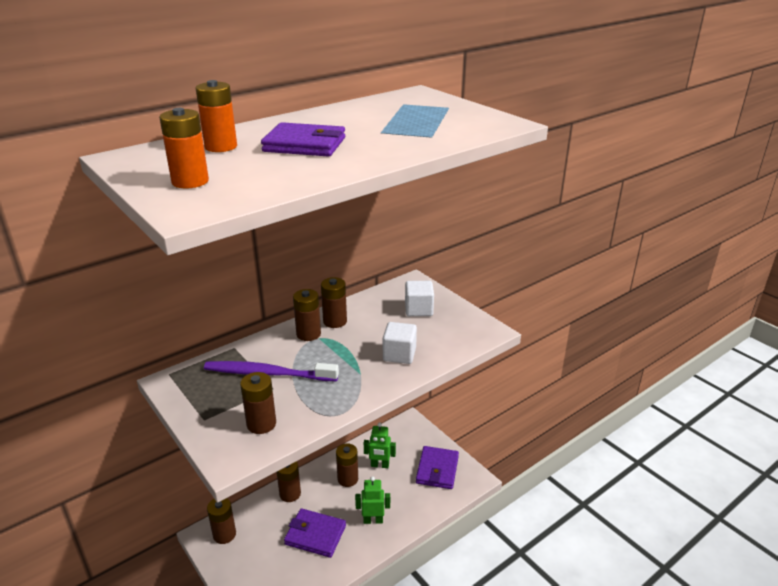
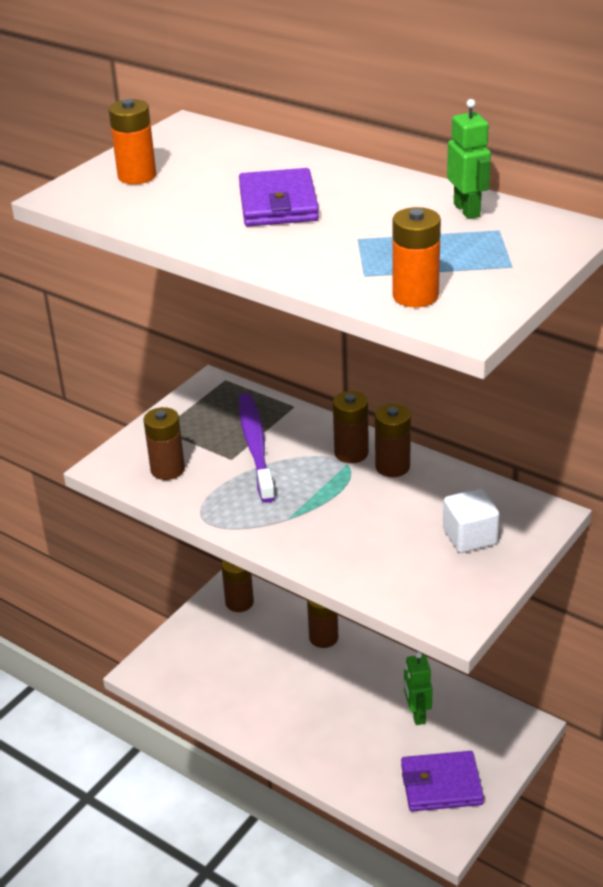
camera: 75 degrees right, 5 degrees up
(221, 147) = (244, 162): orange battery -> orange battery (415, 296)
(315, 535) = (269, 683): purple wallet -> none
(347, 479) = (375, 687): brown battery -> none
(373, 520) = (315, 734): green robot -> green robot (467, 210)
(399, 354) = (346, 542): white cube -> none

